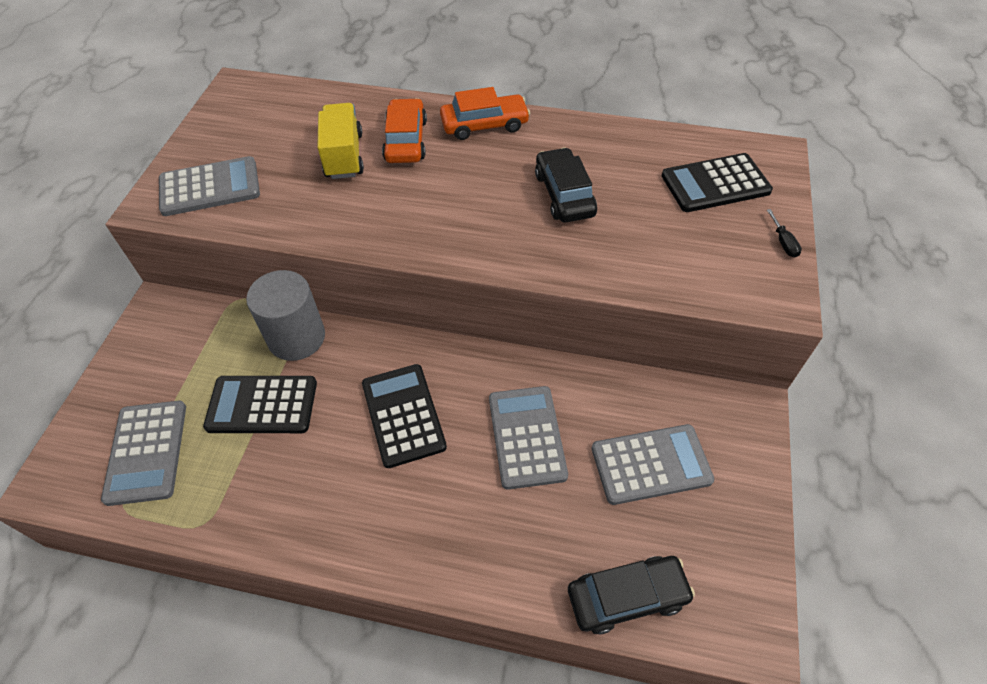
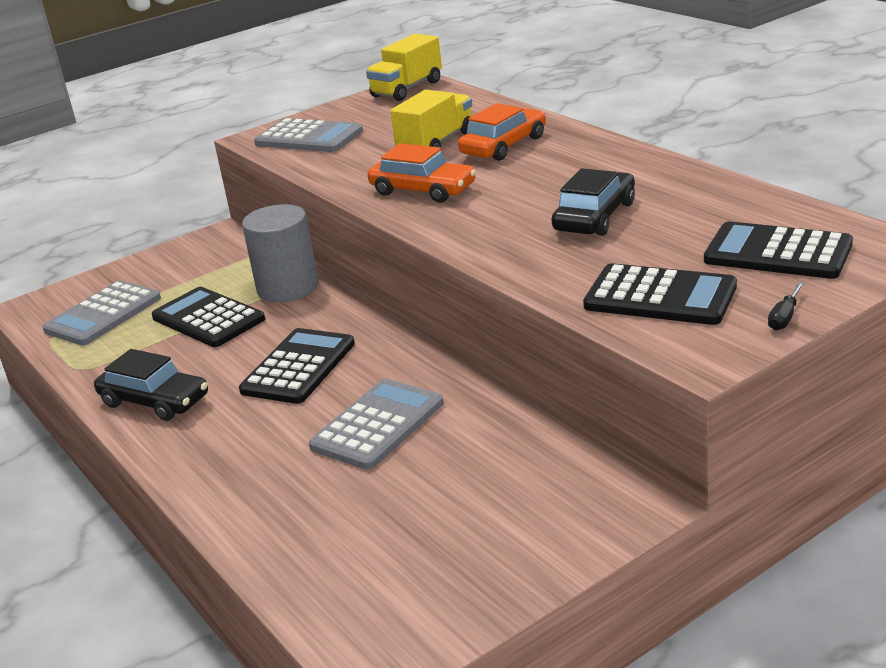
camera: 45 degrees right, 25 degrees down
(235, 97) = (407, 89): none -> yellow truck
(484, 125) = (593, 152): orange car -> orange car (423, 190)
(627, 597) = (306, 571): black car -> black car (154, 401)
(651, 464) = (463, 496): grey calculator -> none
(695, 256) = (660, 296): none -> black calculator

